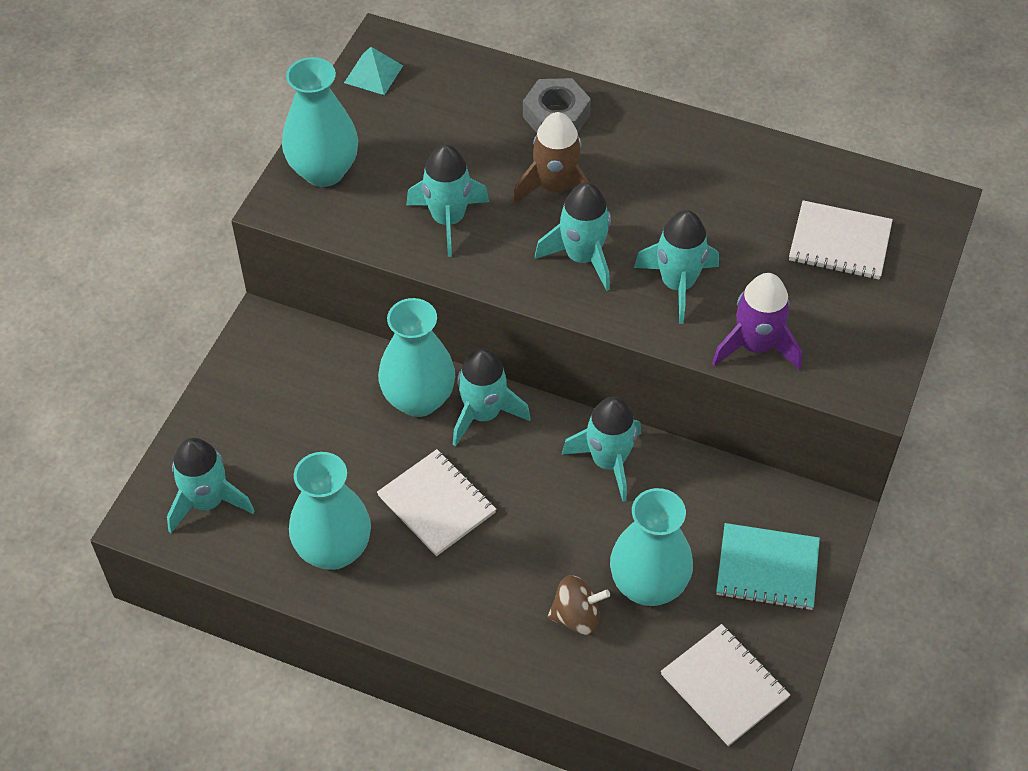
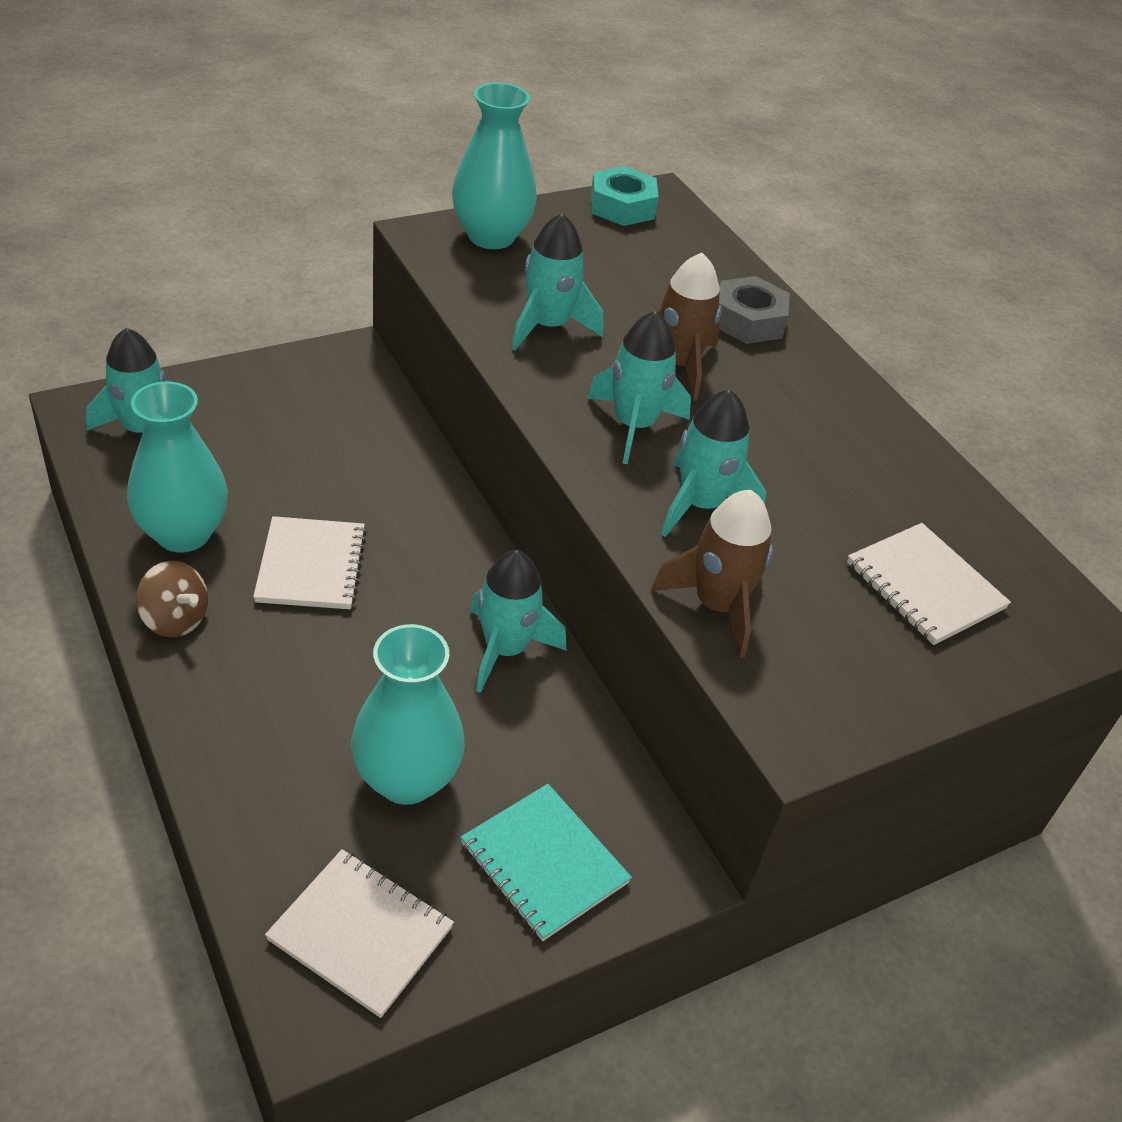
camera: 35 degrees right, 10 degrees down
(373, 74) = (622, 206): turquoise pyramid -> turquoise nut
(418, 399) = (403, 483): turquoise vase -> none
(483, 414) = (443, 532): turquoise rocket -> none
(576, 617) = (306, 749): brown spinning top -> brown spinning top (175, 619)
(724, 686) = (360, 934): white notebook -> white notebook turned 60 degrees counterclockwise
(756, 346) = (717, 606): purple rocket -> brown rocket

